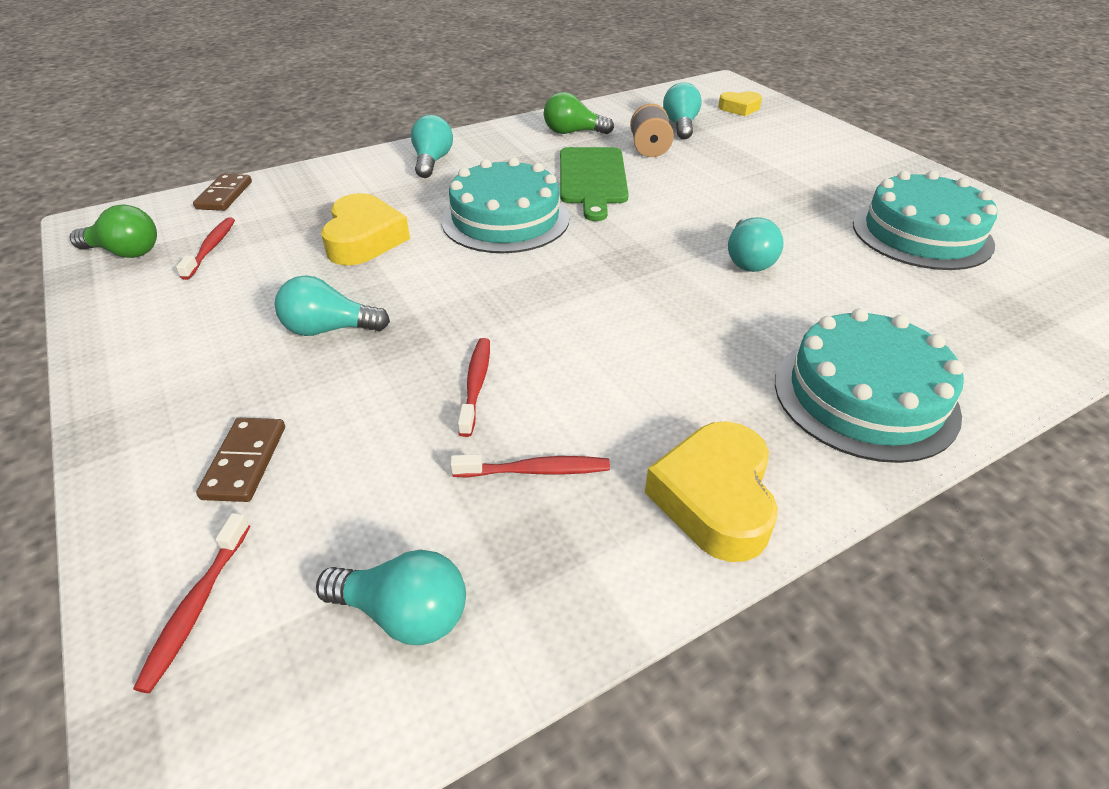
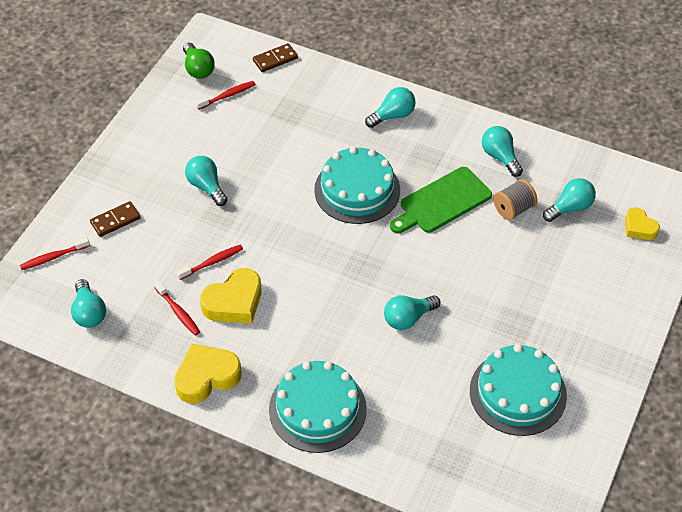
camera: 55 degrees right, 10 degrees up
(364, 239) = (285, 146): yellow heart -> yellow heart (234, 302)
(573, 132) = (500, 157): green light bulb -> turquoise light bulb

